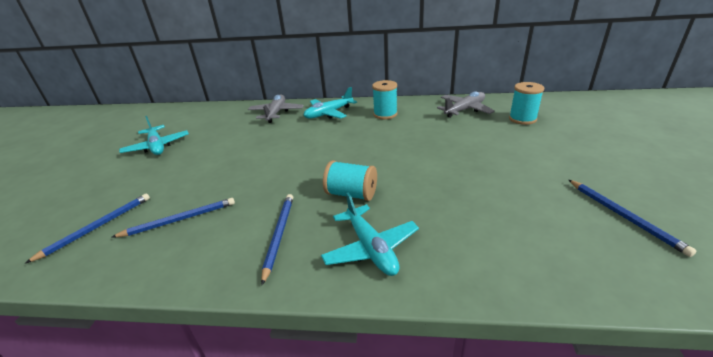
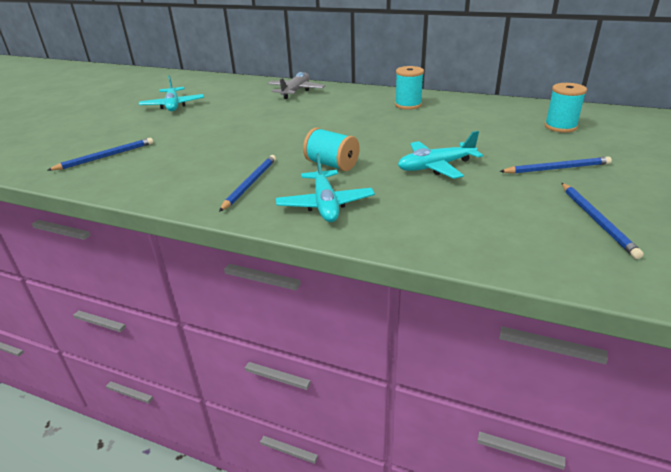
camera: 15 degrees right, 0 degrees up
(179, 220) = (172, 161): blue pencil -> blue pencil (556, 168)
(329, 113) = (349, 97): turquoise plane -> turquoise plane (436, 167)
(464, 110) = (500, 111): grey plane -> none

